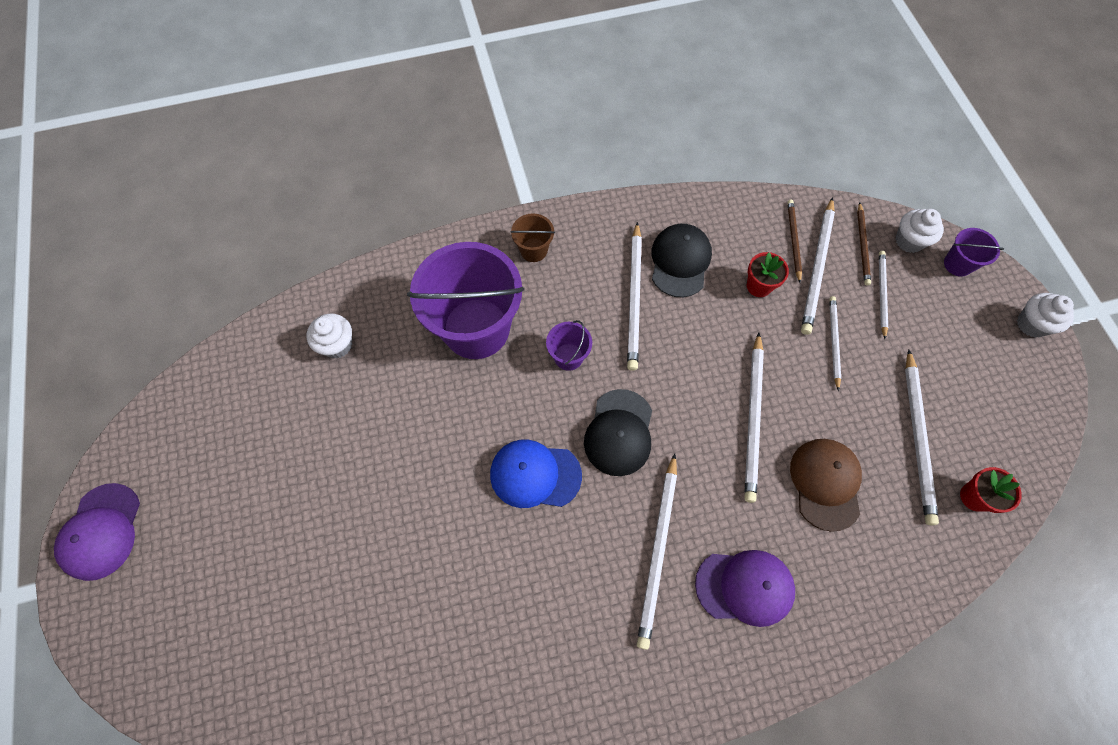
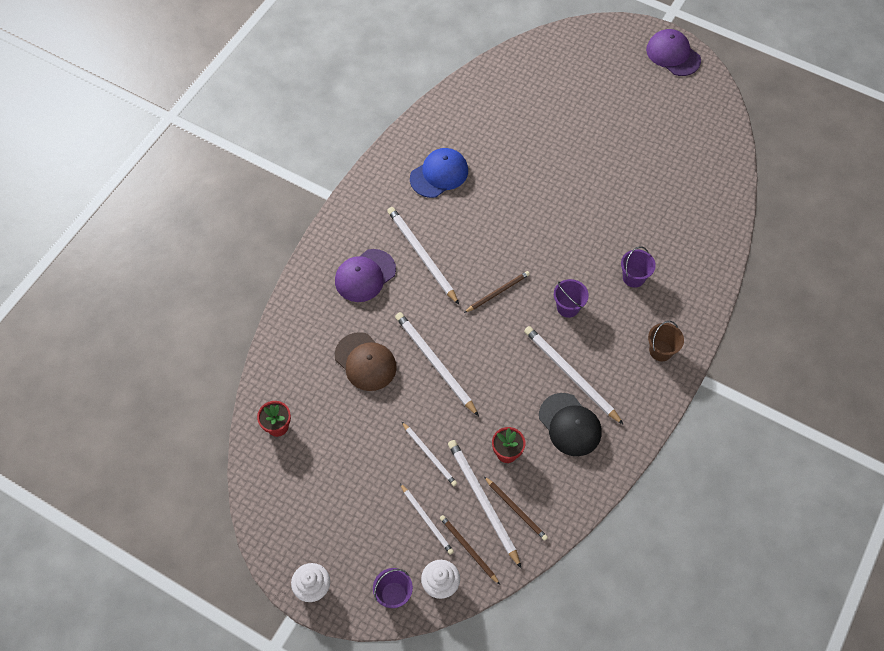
camera: 135 degrees right, 5 degrees down
(337, 345) = (690, 206): white cupcake -> none
(476, 328) = (633, 277): purple bucket -> purple bucket, size x0.43
(535, 474) = (517, 236): blue cap -> blue cap (439, 174)
(619, 432) = (498, 292): black cap -> brown pencil
(917, 438) = (333, 434): white pencil -> none

